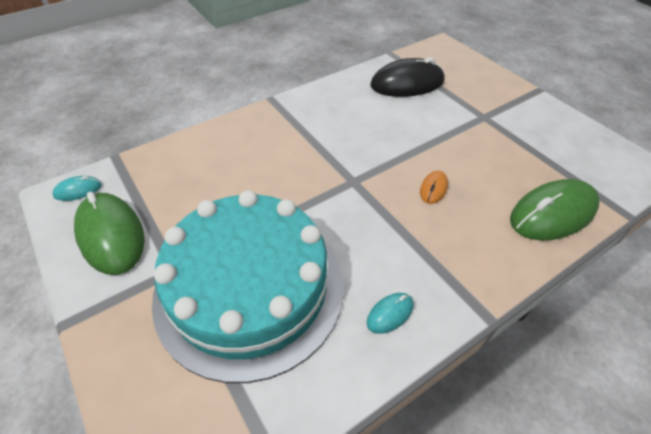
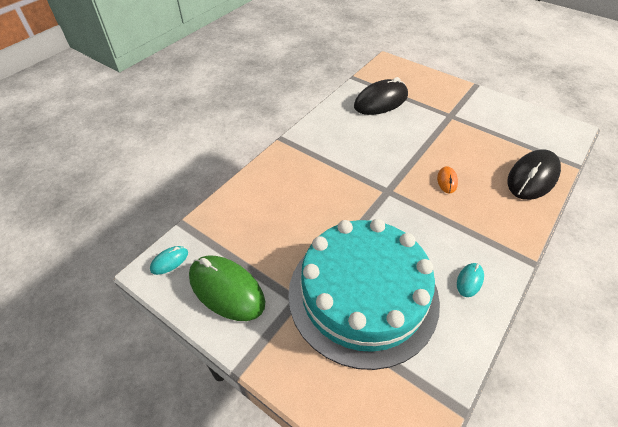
camera: 20 degrees left, 0 degrees up
(552, 213) = (532, 177): green mouse -> black mouse

